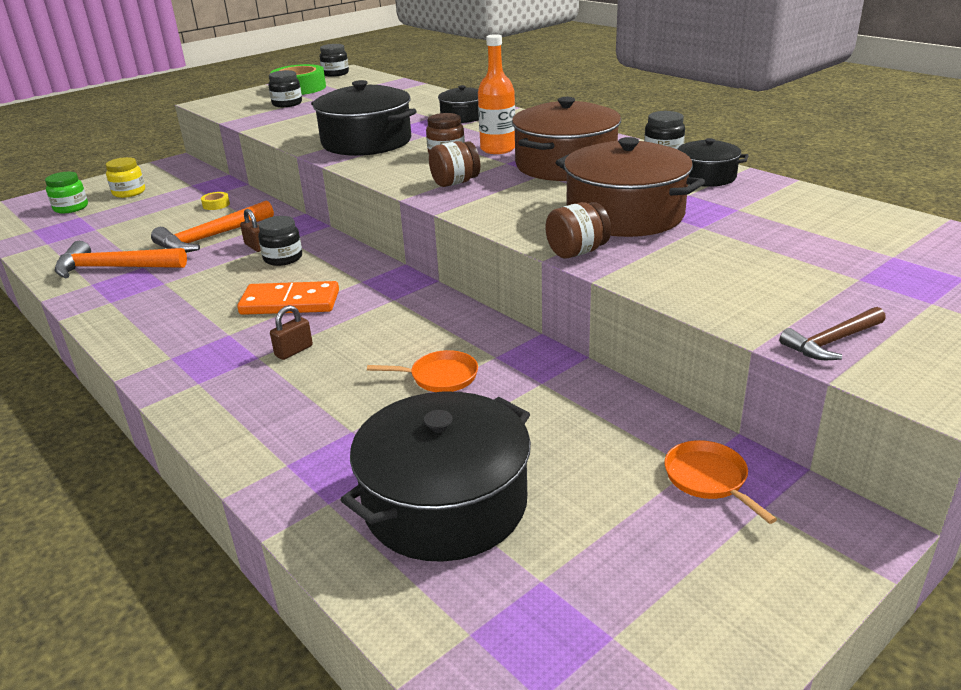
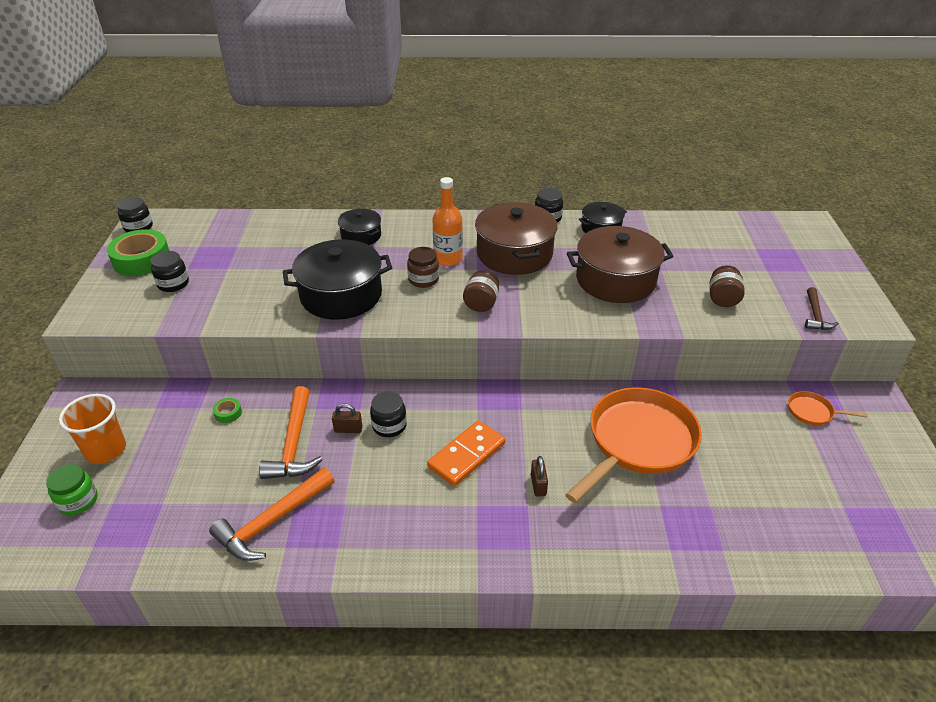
camera: 50 degrees left, 10 degrees up
(129, 192) = (106, 450): yellow jar -> orange cup
(216, 204) = (228, 413): yellow tape -> green tape
(440, 377) = (638, 442): orange pan -> orange pan, size x2.38
(445, 503) = (761, 506): black pot -> none
(577, 252) = (643, 321): brown jar -> brown jar (722, 299)

